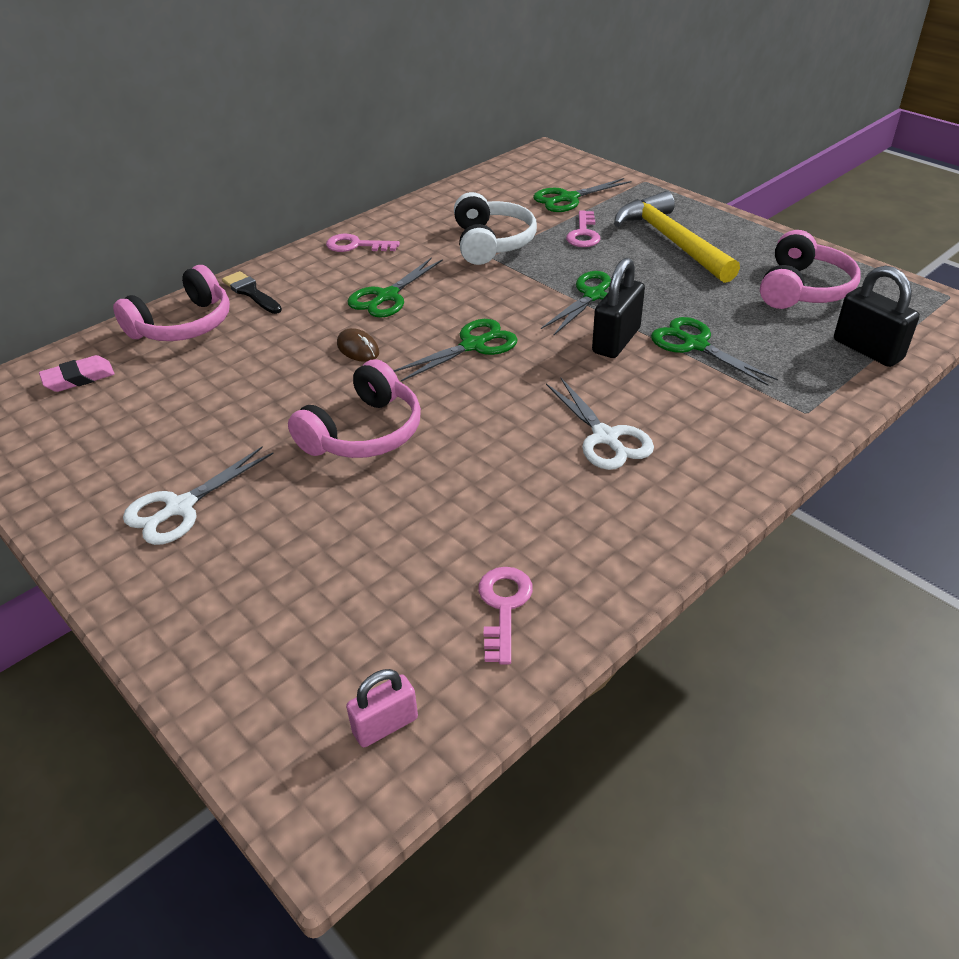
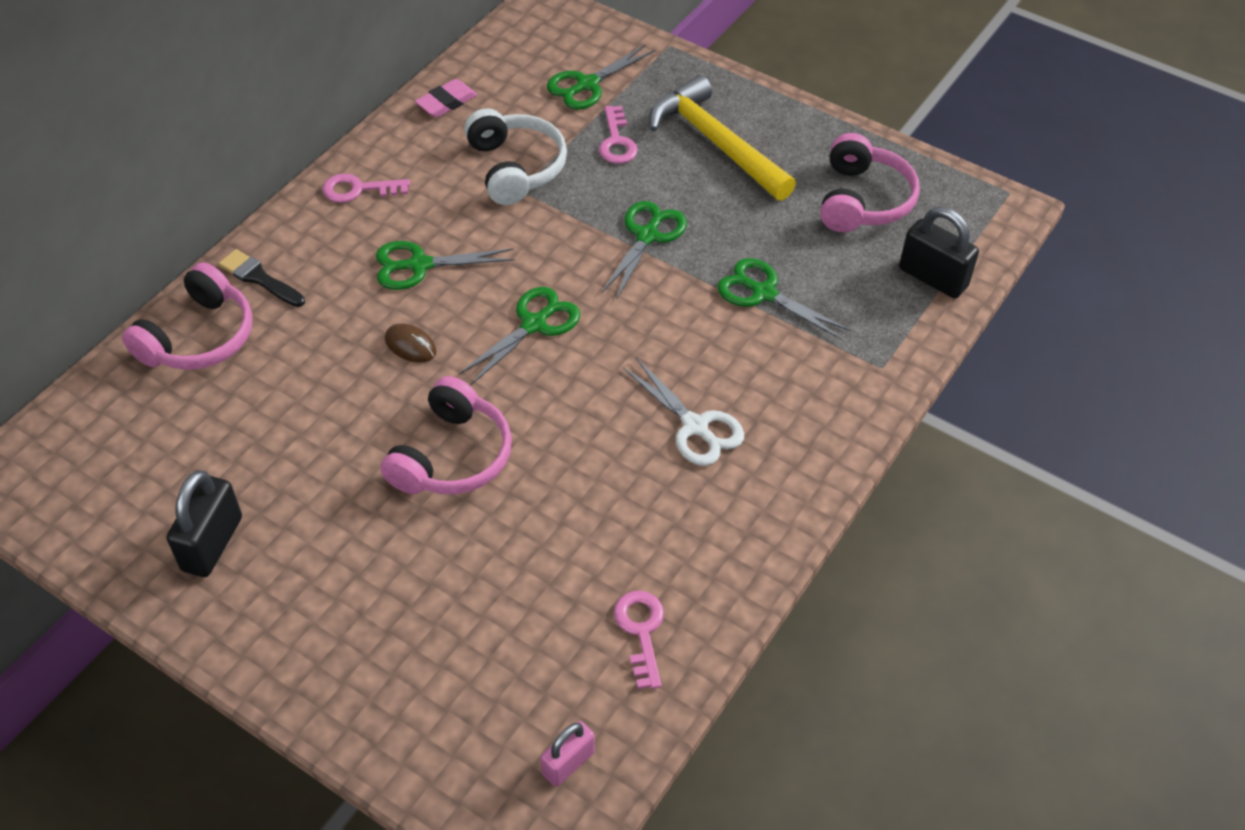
camera: 15 degrees left, 10 degrees up
(79, 378) = (110, 429): pink eraser -> pink eraser (446, 102)
(180, 507) = (295, 576): white scissors -> none
(387, 296) = (419, 265): green scissors -> green scissors turned 60 degrees clockwise
(616, 341) = (682, 298): black padlock -> black padlock (212, 544)

